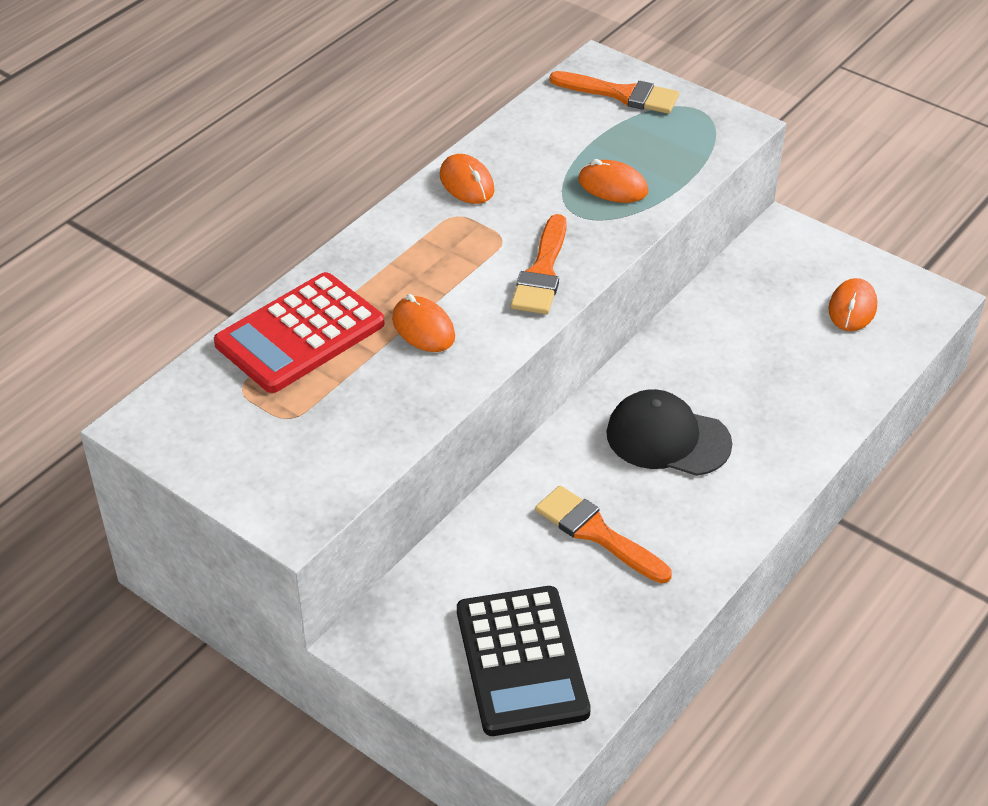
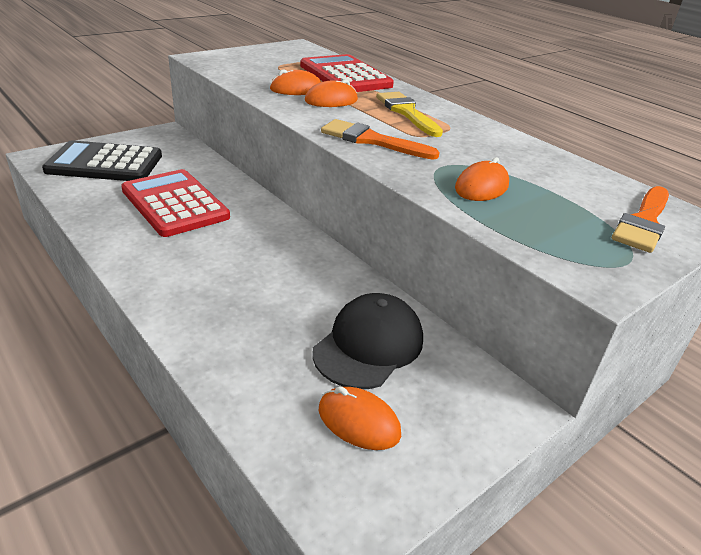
camera: 100 degrees right, 10 degrees down
(428, 255) = (407, 112): none -> yellow brush
(466, 183) = (491, 136): orange mouse -> orange mouse (296, 89)
(597, 533) = (175, 204): orange brush -> red calculator
(667, 438) = (241, 250): black cap -> black cap (369, 345)

